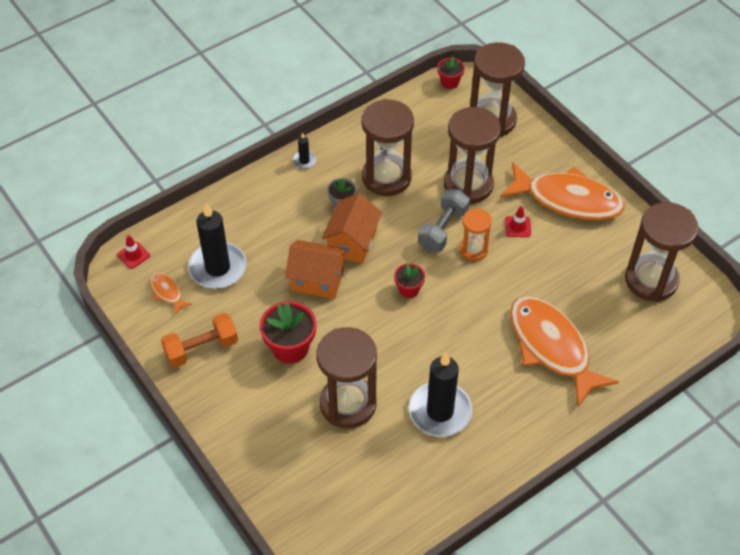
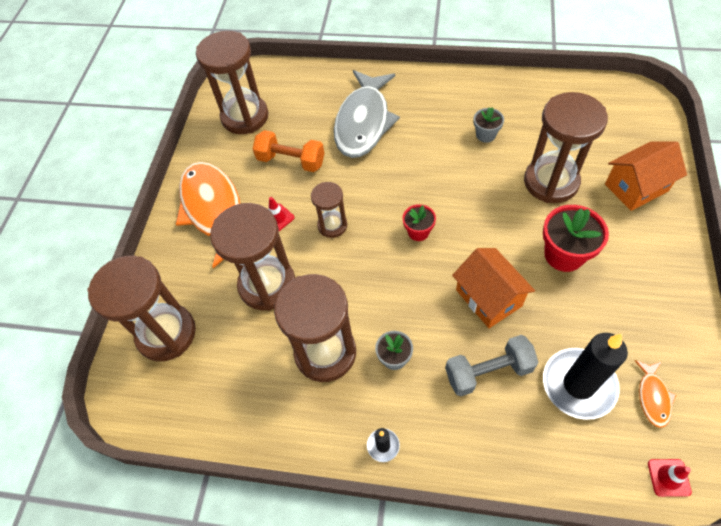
camera: 130 degrees left, 5 degrees up
(201, 348) = (650, 311): orange dumbbell -> orange dumbbell (291, 161)
(352, 242) = (423, 310): orange house -> orange house (636, 187)
(440, 411) = (485, 135): black candle -> grey flower pot
(443, 229) = (335, 261): grey dumbbell -> grey dumbbell (488, 372)
(449, 82) = (142, 416): red flower pot -> none
(473, 250) = (332, 225): orange hourglass -> brown hourglass
(551, 347) = (363, 122): orange fish -> grey fish

